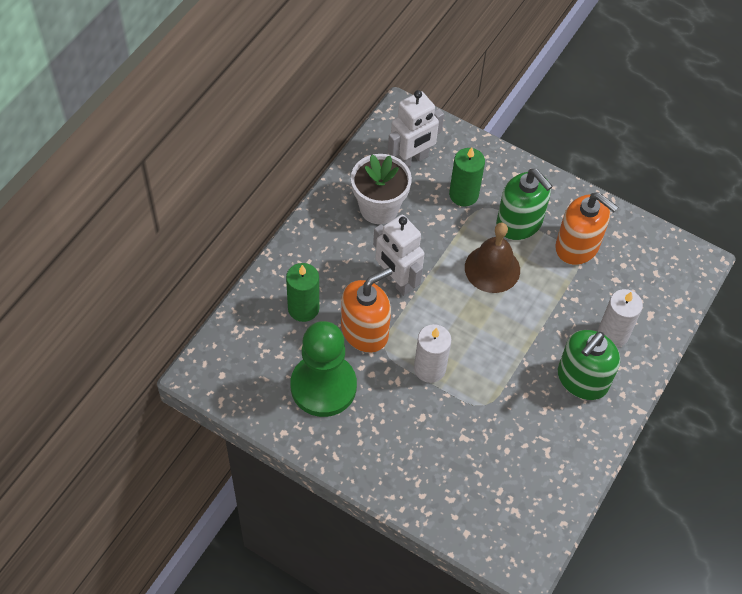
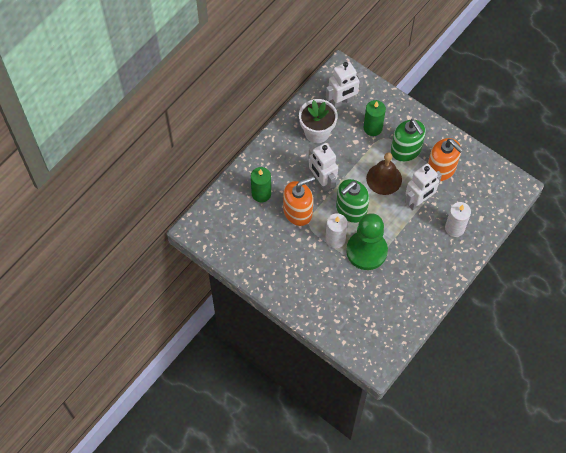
camera: 10 degrees right, 5 degrees up
(323, 386) = (268, 244): green pawn -> green pawn (366, 251)
(551, 298) = (418, 201): none -> white robot
(582, 379) = (430, 255): green soap dispenser -> green soap dispenser (351, 210)

